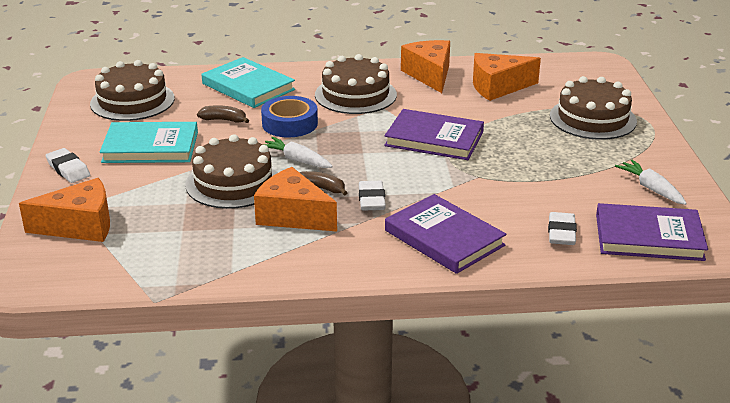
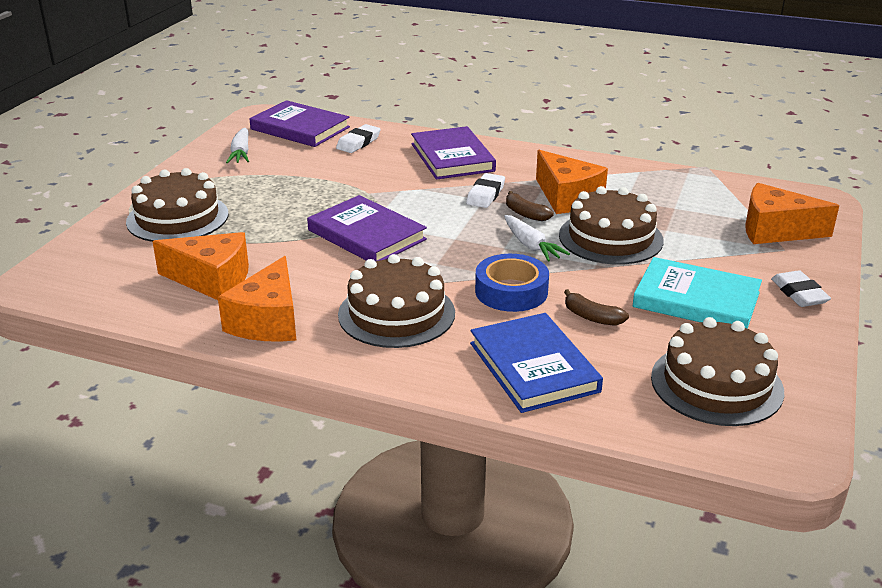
camera: 155 degrees left, 0 degrees up
(248, 87) = (533, 367): turquoise book -> blue book

